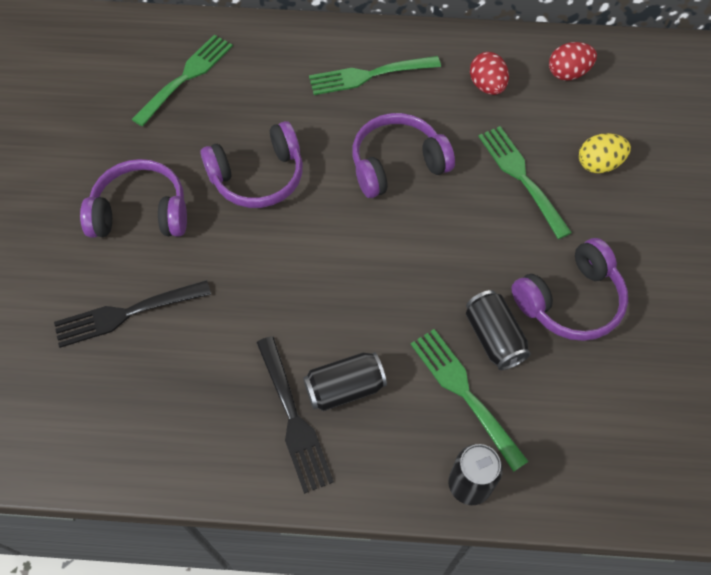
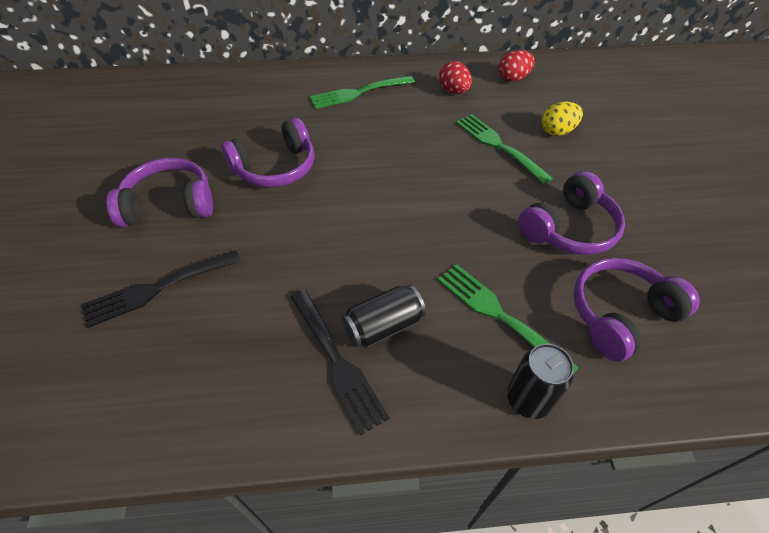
camera: 10 degrees left, 10 degrees down
(186, 77) = (206, 106): green fork -> none
(397, 164) = (394, 147): purple headphones -> purple headphones (620, 314)
(494, 337) = (512, 265): black can -> none

